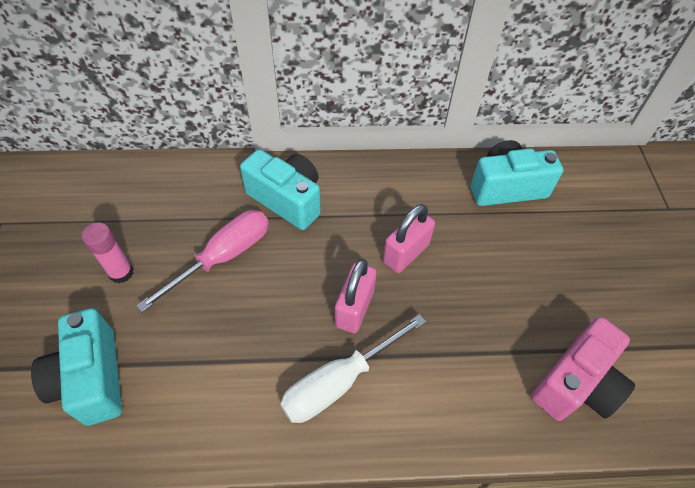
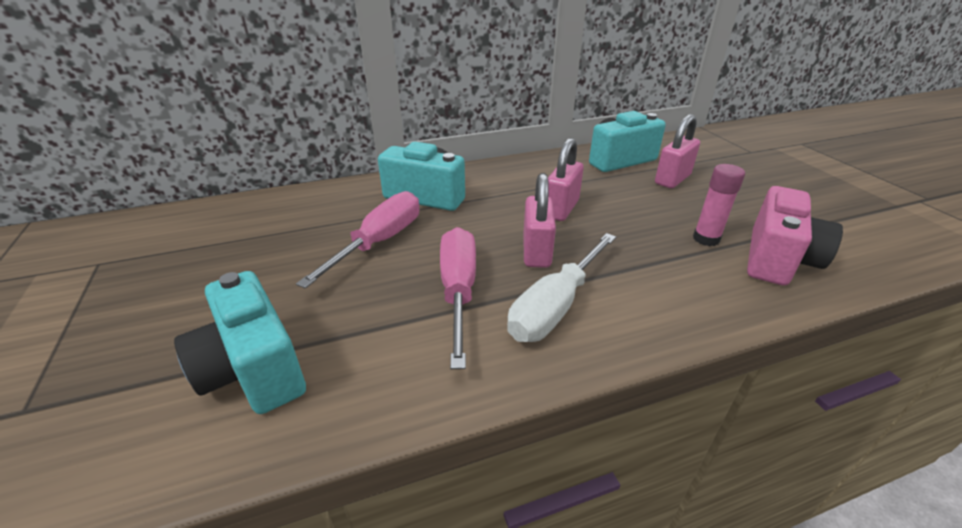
camera: 15 degrees left, 20 degrees down
(121, 273) = (265, 274): pink glue stick -> pink glue stick (706, 239)
(267, 339) = (458, 290): none -> pink screwdriver
(546, 236) = (672, 179): none -> pink padlock

